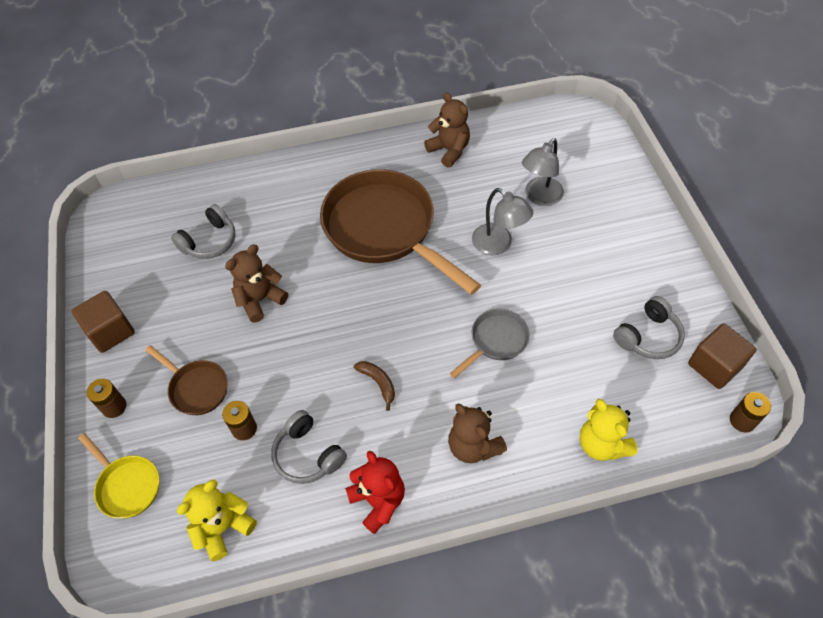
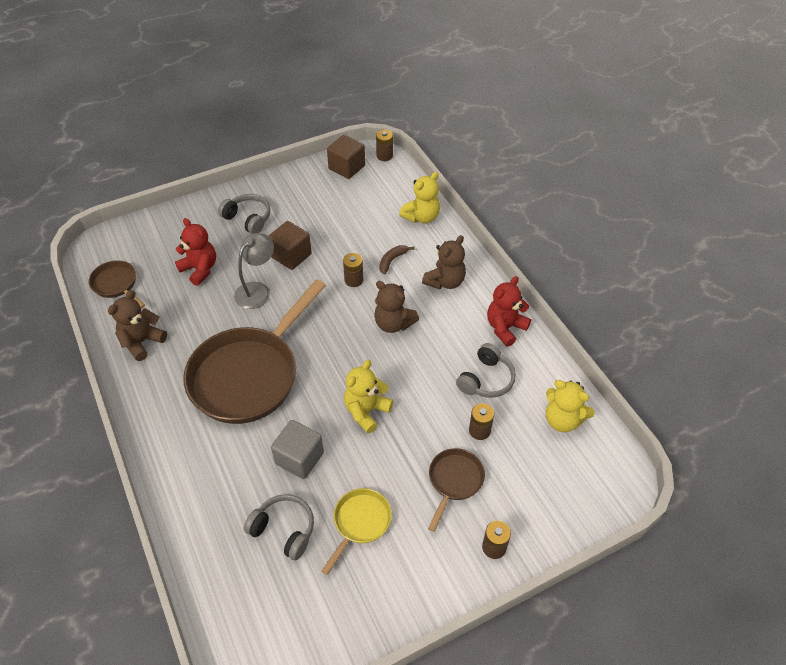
camera: 105 degrees left, 5 degrees down
(111, 331) = (416, 588): brown cube -> brown cube (291, 256)
(127, 486) = (559, 504): yellow pan -> yellow pan (360, 523)
(260, 300) = (349, 457): brown teddy bear -> brown teddy bear (393, 323)
(275, 260) = (299, 458): none -> grey cube
(307, 323) = (366, 411): none -> yellow teddy bear
(378, 383) = (411, 347): brown banana -> brown banana (392, 260)
(496, 341) = (354, 280): grey pan -> brown battery
(529, 132) = (116, 284): none -> brown pan
(539, 197) = (200, 269): grey lamp -> red teddy bear
(648, 336) = (330, 199): grey headphones -> grey headphones (248, 219)

